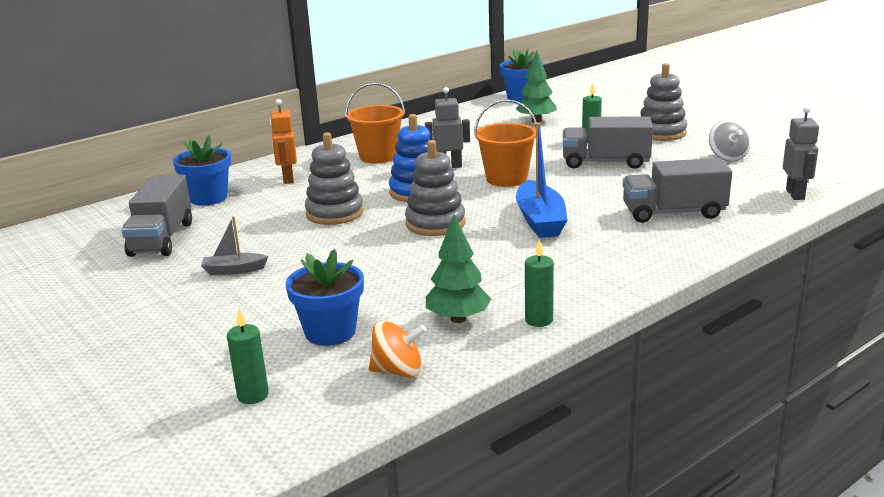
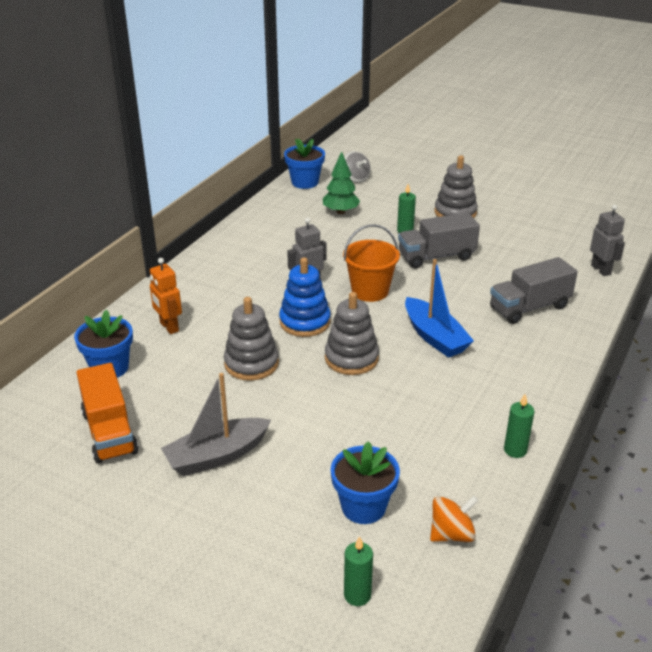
camera: 25 degrees left, 10 degrees up
(162, 239) = (109, 432): grey truck -> orange truck
(234, 270) = (217, 456): grey boat -> grey boat, size x1.82
(378, 156) = (232, 281): orange bucket -> none
(458, 319) = (454, 465): green tree -> none
(727, 157) = (525, 234): grey spinning top -> grey spinning top (355, 178)

